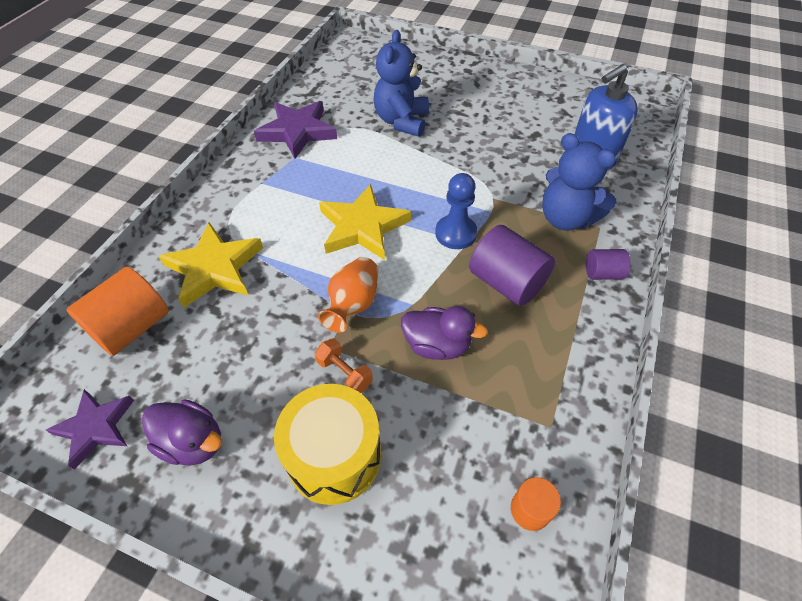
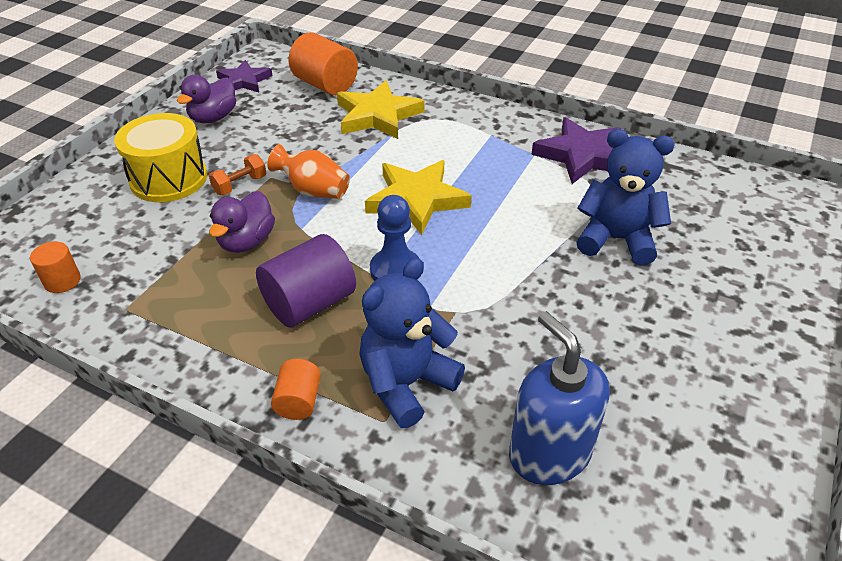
camera: 95 degrees right, 10 degrees down
(602, 273) = (299, 401): purple cylinder -> orange cylinder

